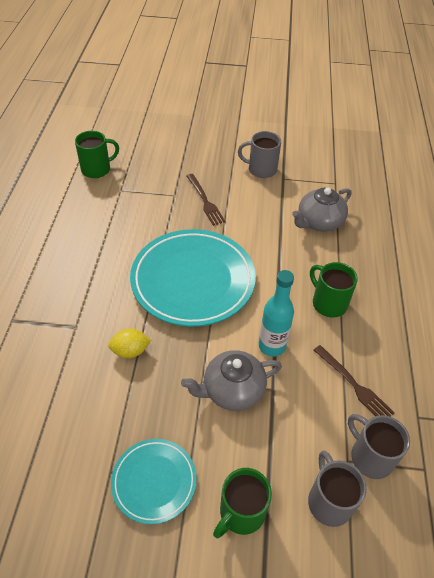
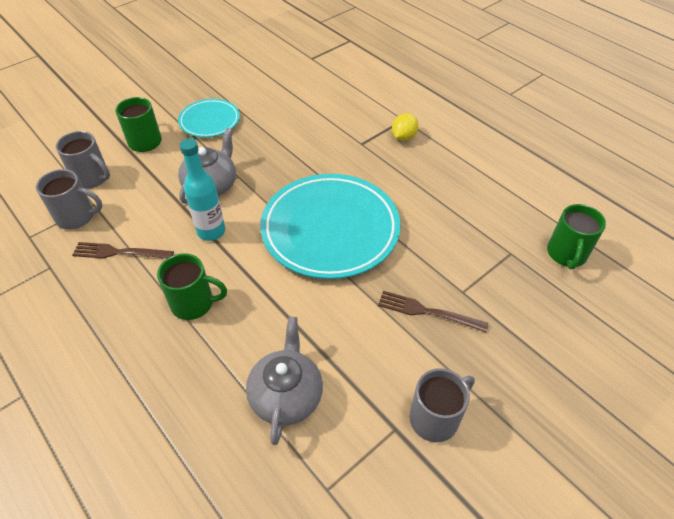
camera: 135 degrees right, 0 degrees up
(130, 351) = (307, 157): yellow lemon -> yellow lemon (403, 137)

